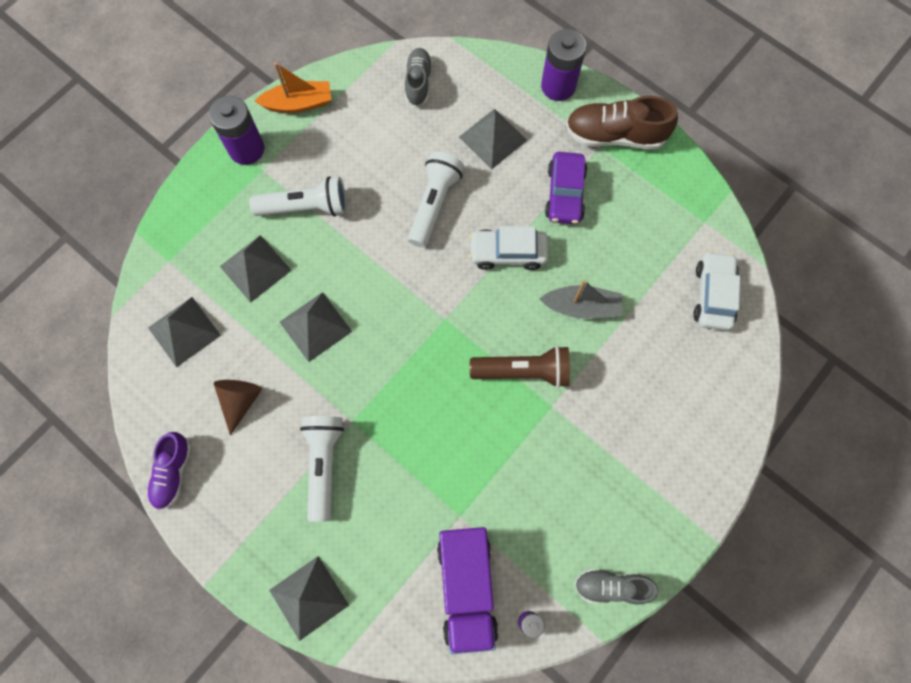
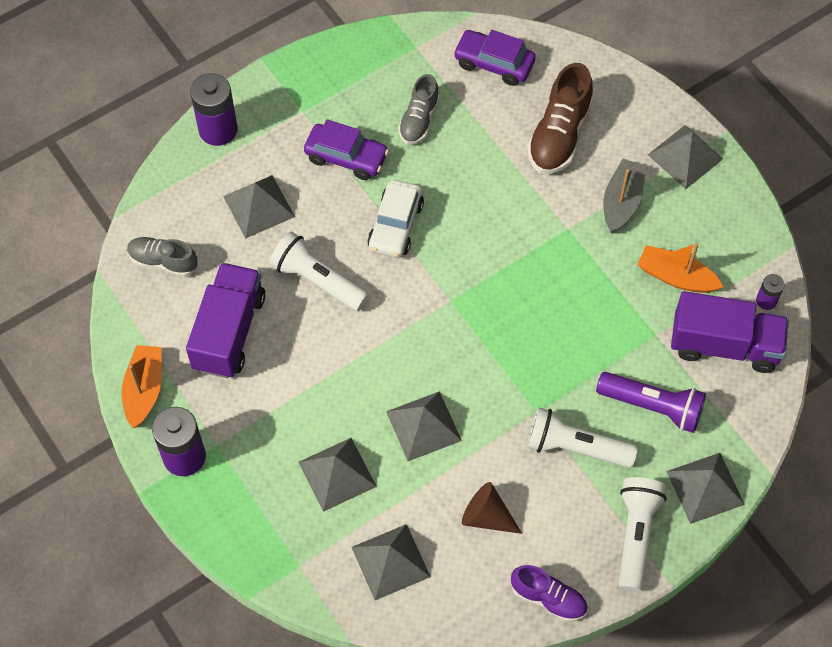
camera: 75 degrees left, 10 degrees down
(305, 207) = (279, 408): white flashlight -> white flashlight (635, 535)
(366, 150) = (229, 332): none -> purple truck
(382, 528) = (653, 406): none -> purple flashlight
(523, 371) = (525, 243): brown flashlight -> none
(529, 523) = (676, 277): none -> orange boat
(581, 307) = (473, 176): grey boat -> grey boat (621, 201)
(611, 586) = (748, 225): grey shoe -> grey shoe (419, 120)
(615, 135) = (295, 95): brown shoe -> brown shoe (559, 135)
(672, 504) = (685, 156): none -> grey pyramid
(713, 295) = (494, 63): white car -> purple car

